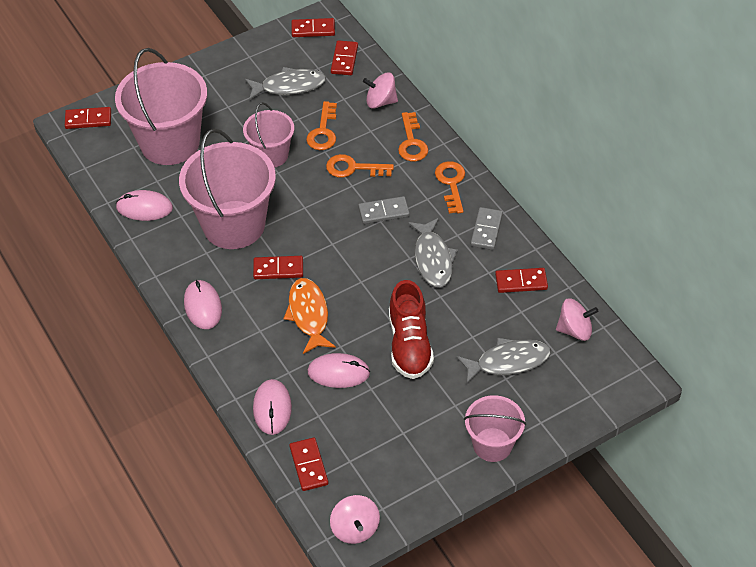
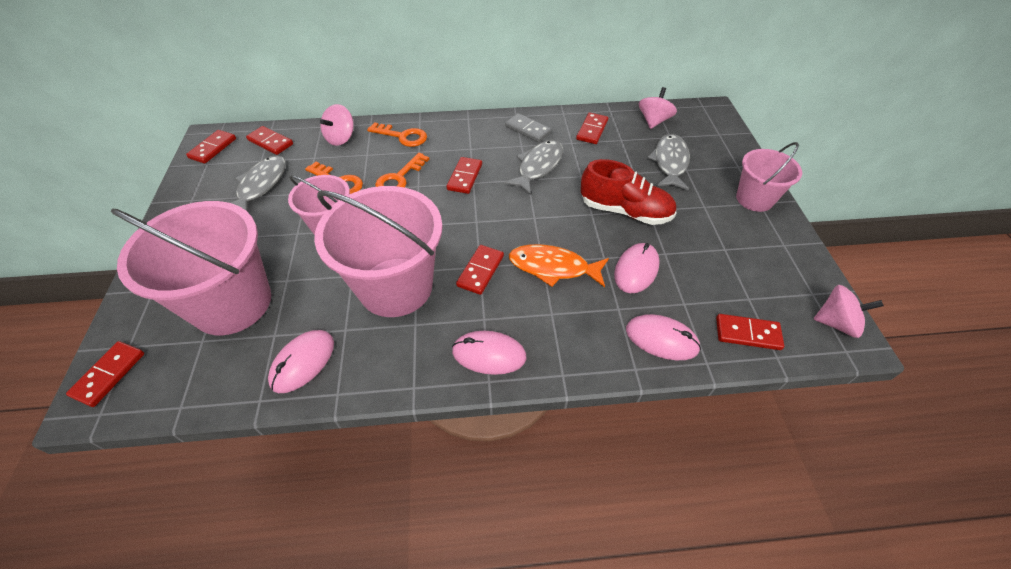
camera: 65 degrees left, 0 degrees up
(383, 212) = (464, 177): grey domino -> red domino
(433, 259) = (538, 166): grey fish -> grey fish turned 75 degrees counterclockwise
(451, 184) = (465, 131): orange key -> none

